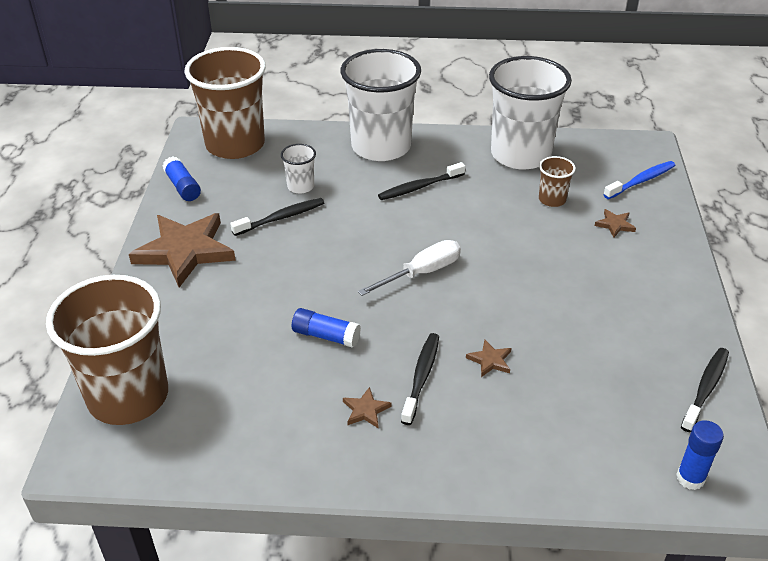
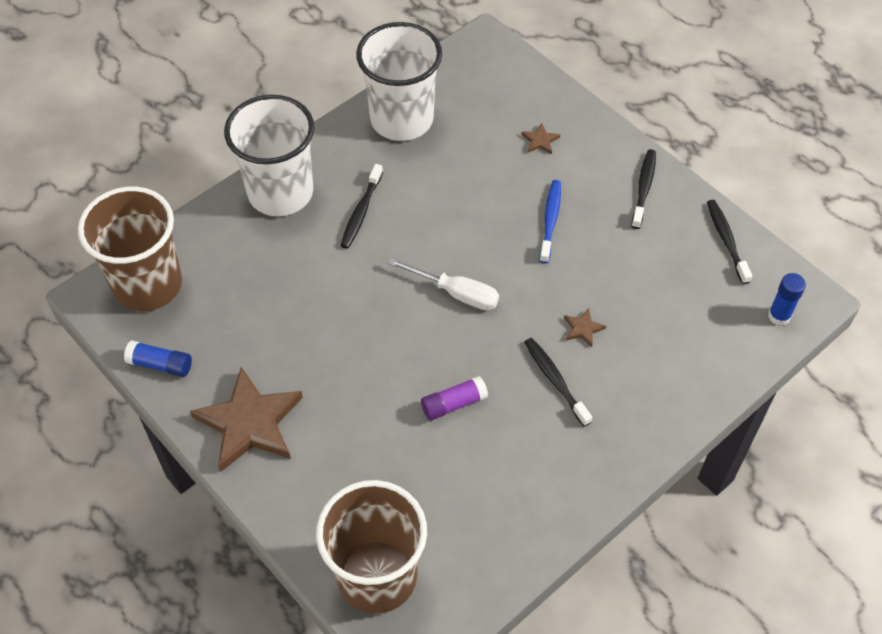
camera: 45 degrees left, 15 degrees up
(281, 218) = (287, 328): black toothbrush -> black toothbrush (644, 188)
(300, 186) = (264, 285): white cup -> none
(326, 336) = (453, 404): blue glue stick -> purple glue stick
(366, 410) = (550, 437): brown star -> none
(421, 273) = (456, 293): white screwdriver -> white screwdriver turned 105 degrees clockwise
(552, 199) = (473, 149): brown cup -> none
(641, 181) = (516, 83): blue toothbrush -> blue toothbrush (550, 220)

